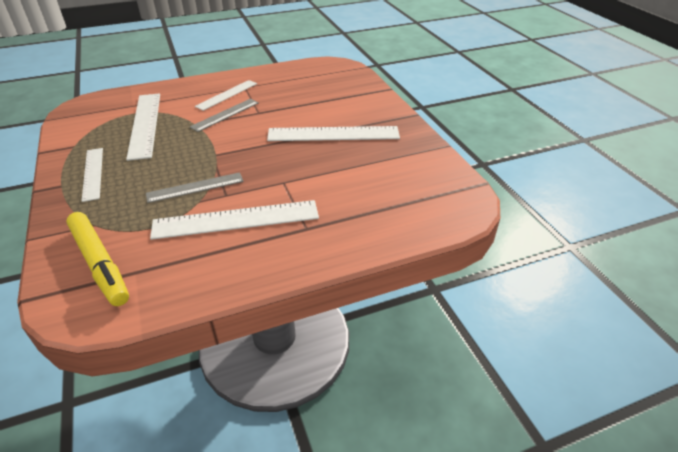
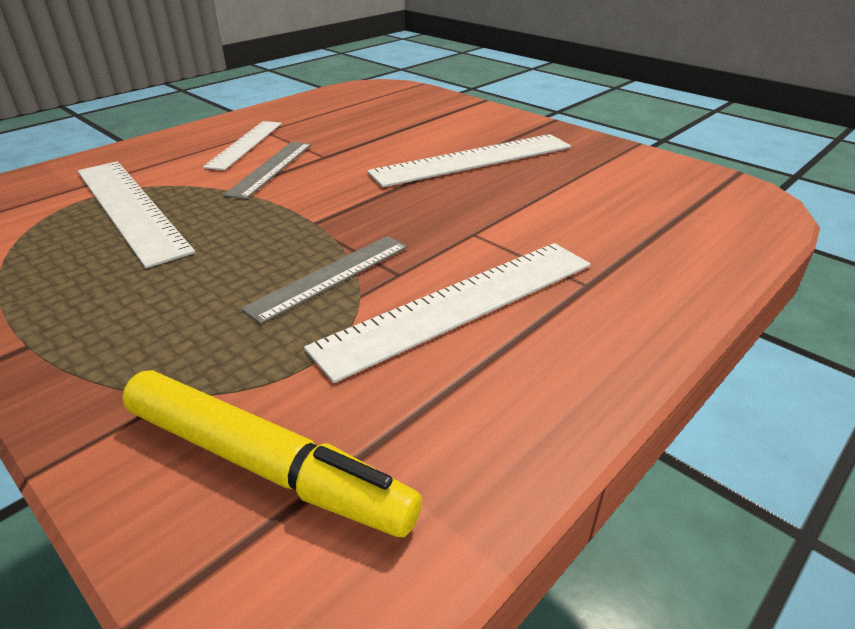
camera: 25 degrees left, 5 degrees down
(92, 173) = (87, 306): white ruler -> none

